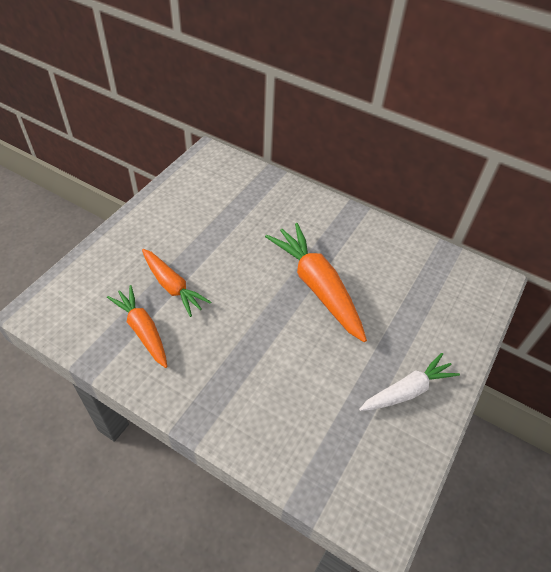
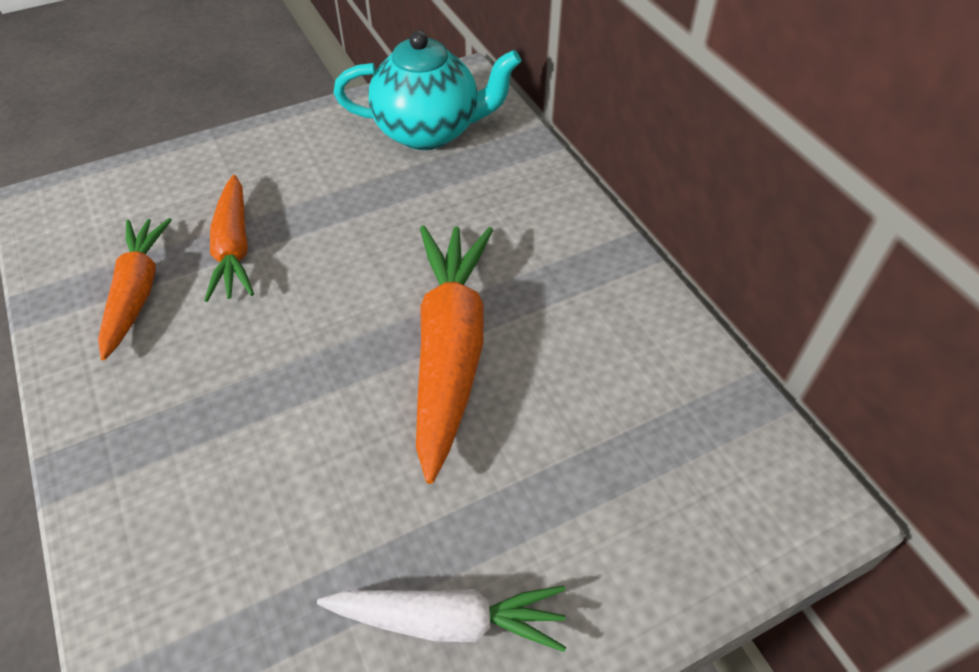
camera: 35 degrees right, 0 degrees up
(216, 187) = (429, 131): none -> turquoise teapot

